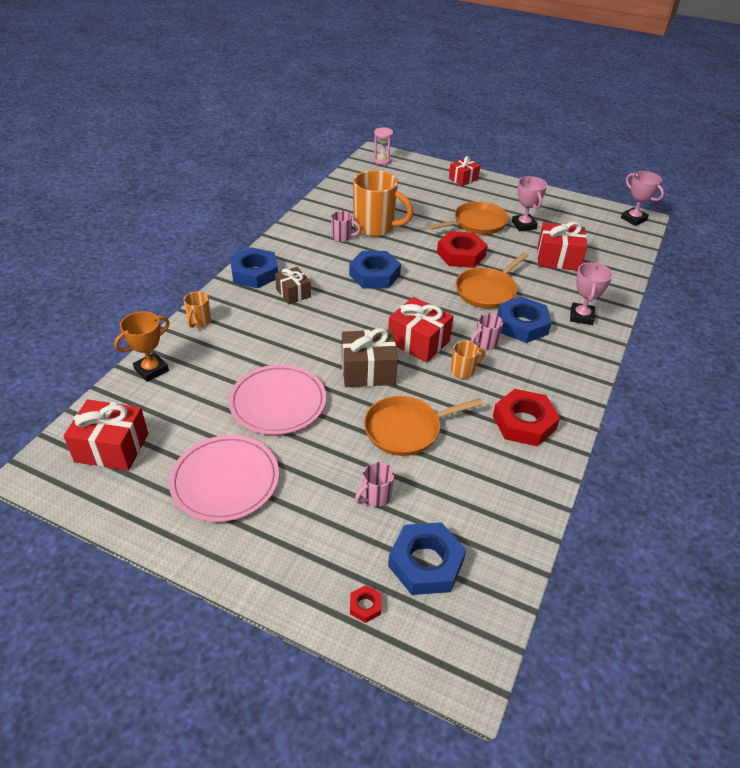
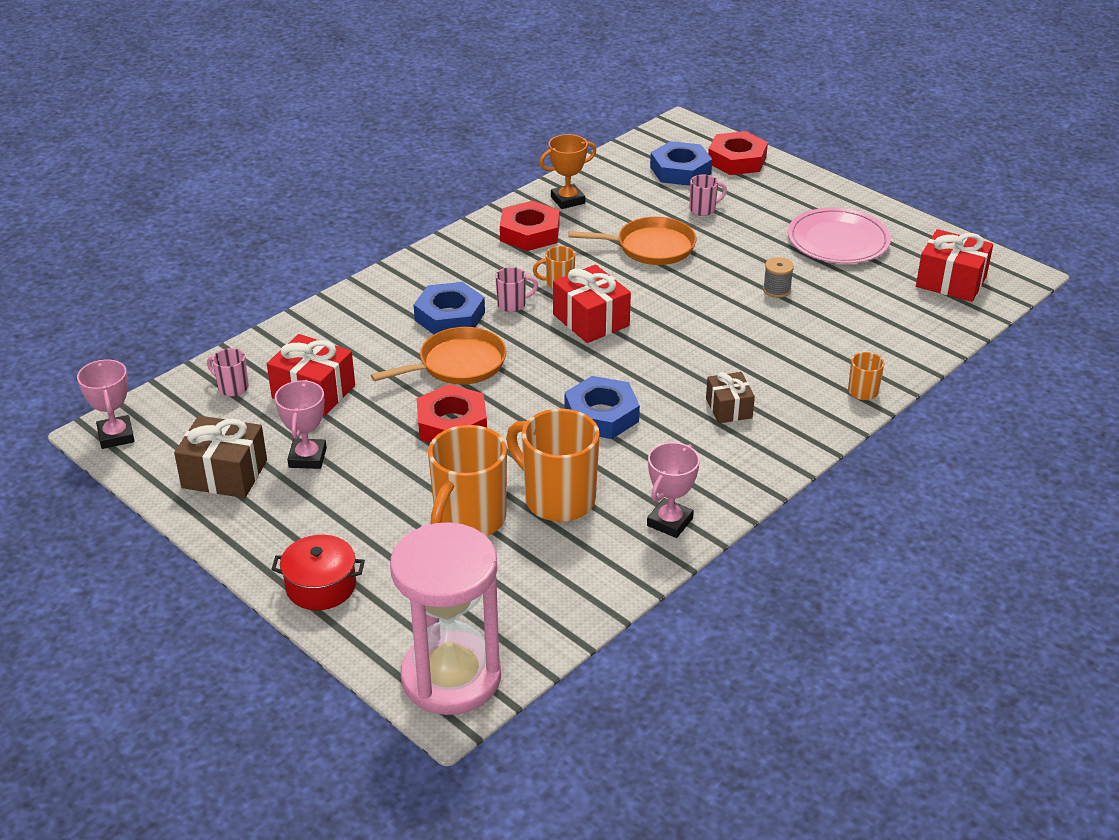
camera: 160 degrees left, 5 degrees down
(151, 370) = (920, 345): orange trophy -> orange trophy (567, 200)
(254, 273) = (779, 450): blue nut -> none
(278, 402) = (776, 290): pink plate -> grey spool
(342, 237) = (622, 489): pink mug -> pink mug (232, 387)
(365, 606) = (737, 160): red nut -> red nut, size x2.26
(368, 371) = (666, 301): brown gift -> brown gift (224, 474)
(382, 161) = (451, 677): pink hourglass -> pink hourglass, size x2.38
(415, 211) = (468, 521): none -> orange mug
(463, 179) = (321, 586): red gift -> red pot
(477, 223) = (380, 476): orange pan -> none
(581, 316) = (367, 312): pink trophy -> pink trophy (669, 522)

